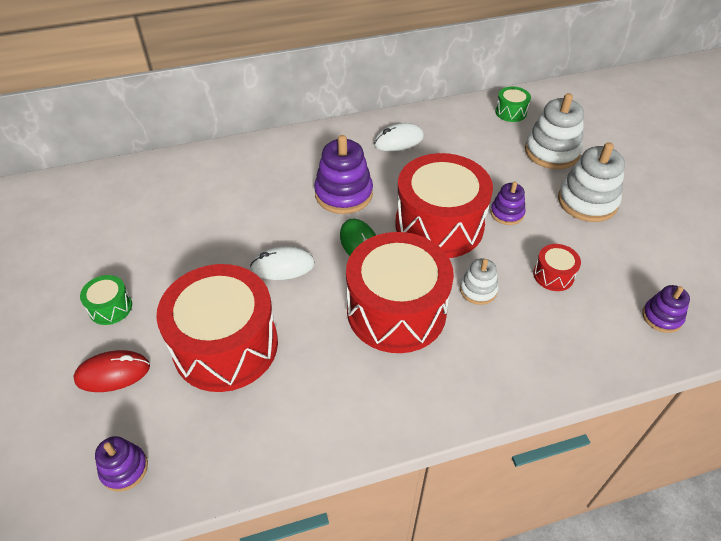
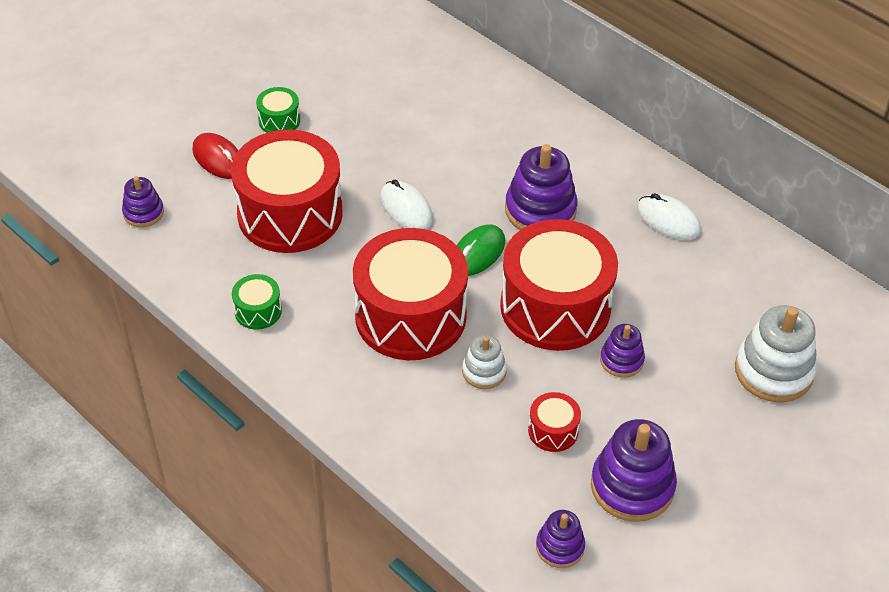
camera: 60 degrees right, 0 degrees up
(511, 112) = (821, 306): green drum -> green drum (258, 311)
(587, 201) = (704, 432): white stacking toy -> none
(620, 255) = (632, 486): none -> purple stacking toy

